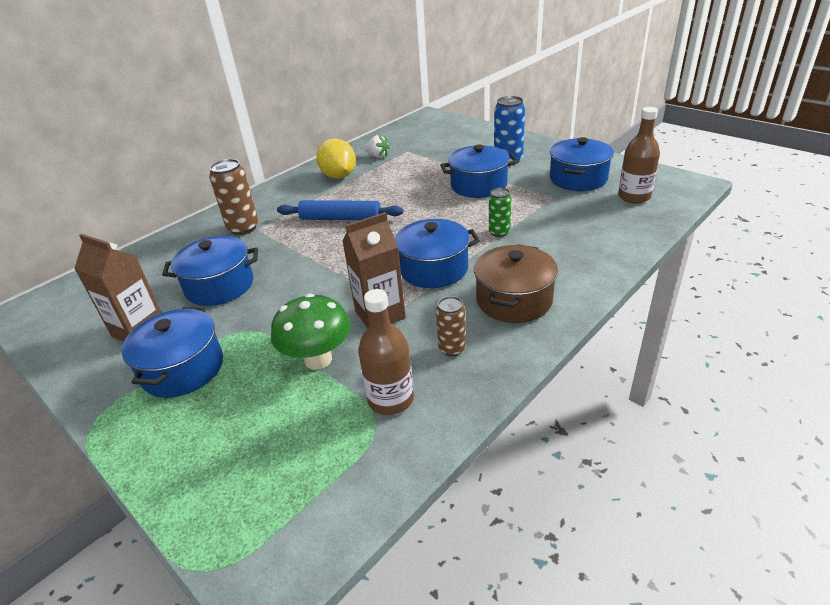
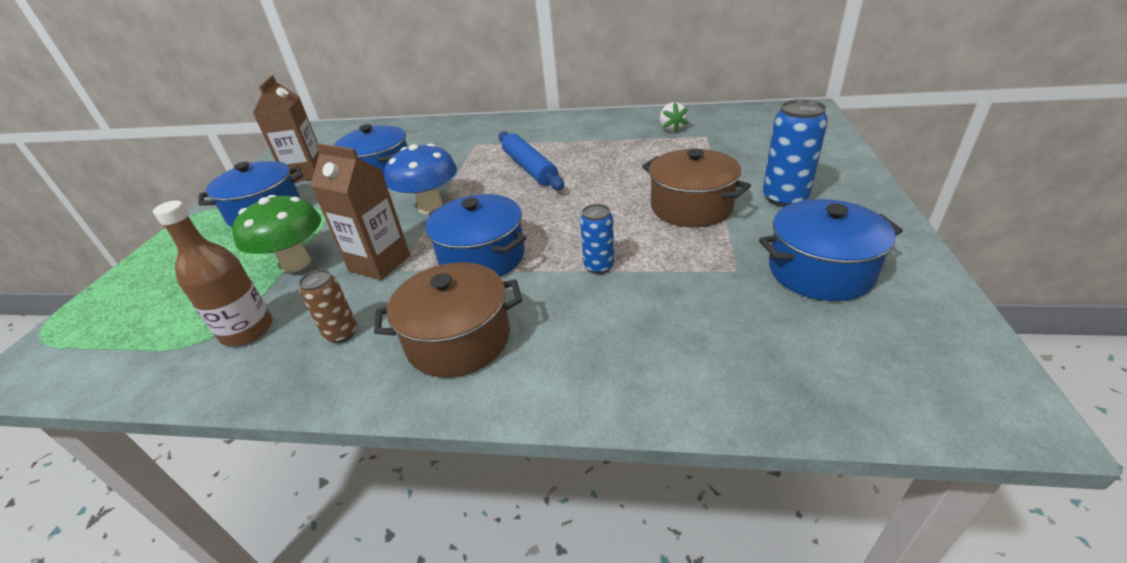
camera: 55 degrees right, 0 degrees up
(243, 228) = (472, 139): brown can -> none
(329, 274) = (430, 207): none -> blue mushroom
(339, 176) = (606, 131): yellow lemon -> none
(479, 185) = (691, 207): blue pot -> brown pot
(499, 232) = (599, 266): green can -> blue can
(634, 197) = (845, 347): brown bottle -> none

